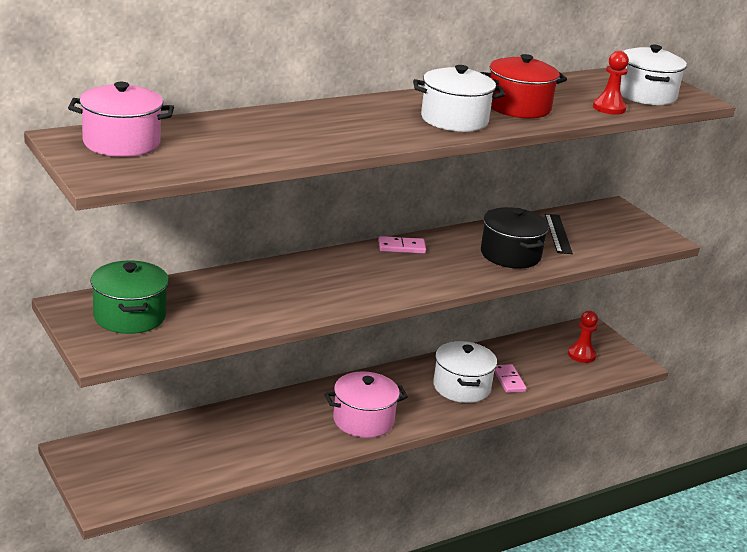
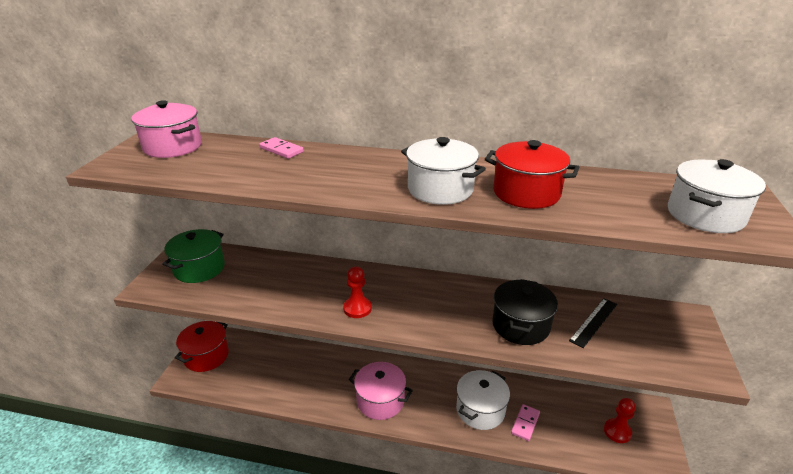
camera: 45 degrees right, 5 degrees up
(105, 469) = (206, 356): none -> red pot
(401, 247) = (438, 284): pink domino -> pink domino (281, 150)
(609, 108) = (631, 218): red pawn -> red pawn (357, 308)

